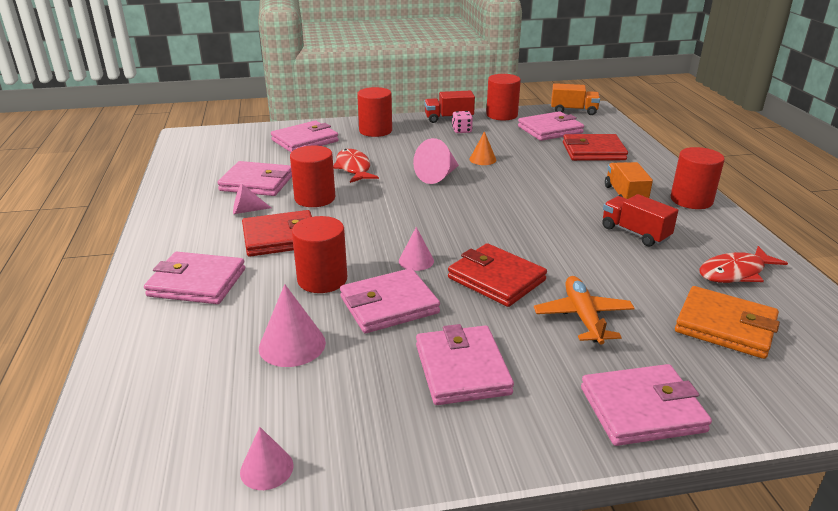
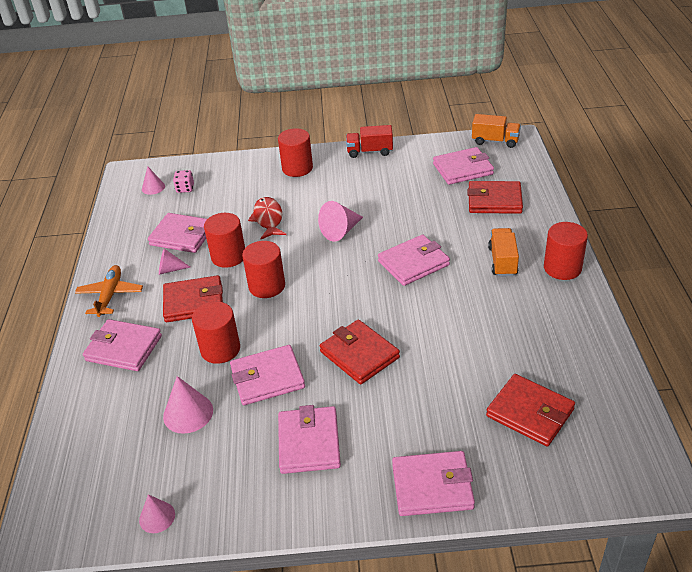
camera: 10 degrees right, 10 degrees up
(305, 141) = (231, 181): pink wallet -> pink wallet (413, 263)
(416, 261) = (299, 332): pink cone -> pink cone (153, 187)
(462, 131) = (378, 169): pink dice -> pink dice (185, 188)
(482, 159) = (387, 209): orange cone -> none
(502, 115) = (422, 147): red cylinder -> red cylinder (267, 286)
(583, 317) = (417, 397): orange plane -> orange plane (110, 295)
(635, 233) = (494, 307): red truck -> none
(725, 326) = (530, 413): orange wallet -> red wallet
(735, 272) = (564, 356): red fish -> none

